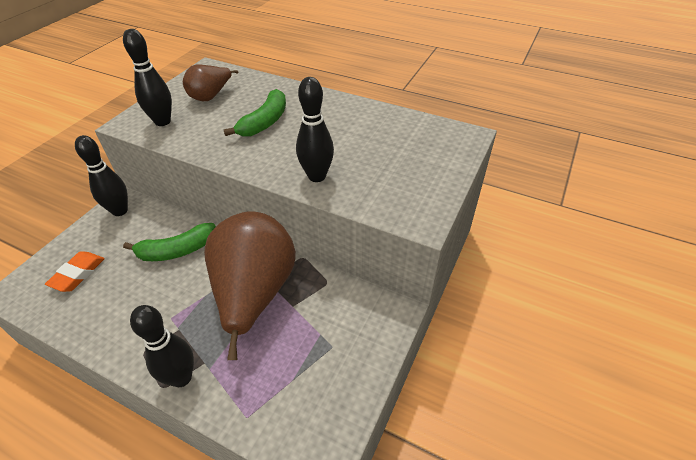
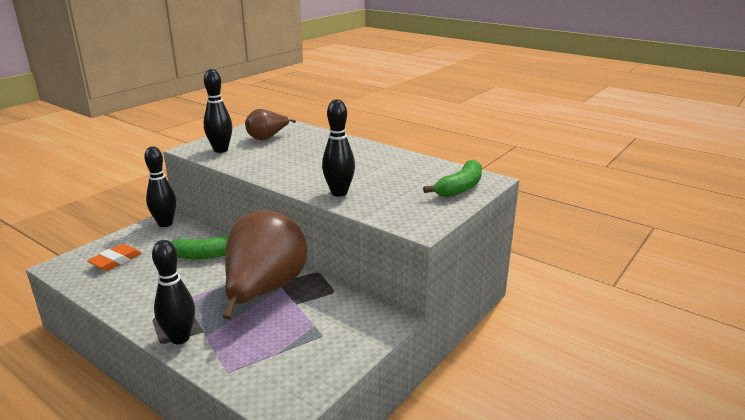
camera: 10 degrees right, 20 degrees down
(265, 122) = (307, 157): green banana -> green banana (460, 188)

